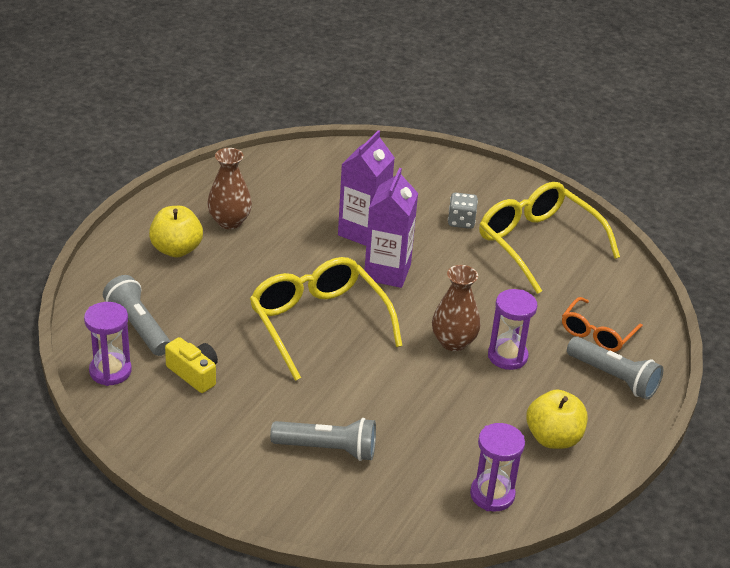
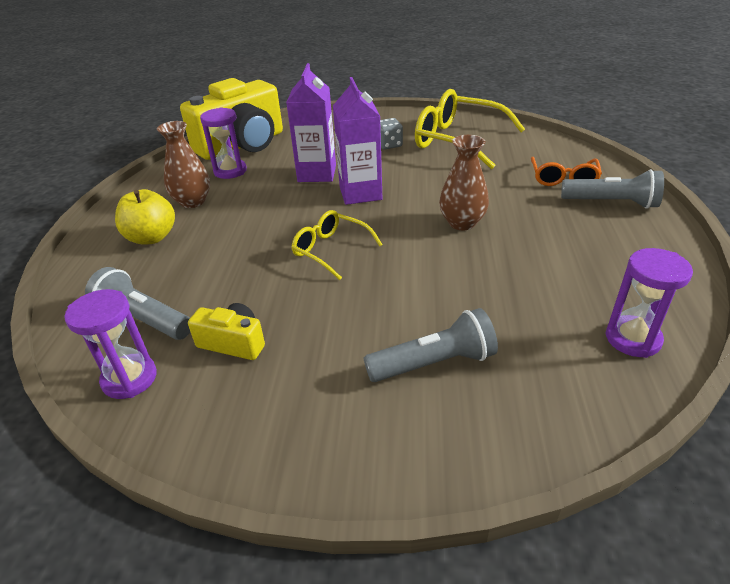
camera: 20 degrees left, 0 degrees up
(314, 164) = (242, 145): none -> yellow camera
(318, 323) = (330, 250): yellow glasses -> yellow glasses, size x0.56
(507, 356) = (516, 217): purple hourglass -> purple hourglass (230, 171)
(553, 438) = (623, 265): yellow apple -> none

